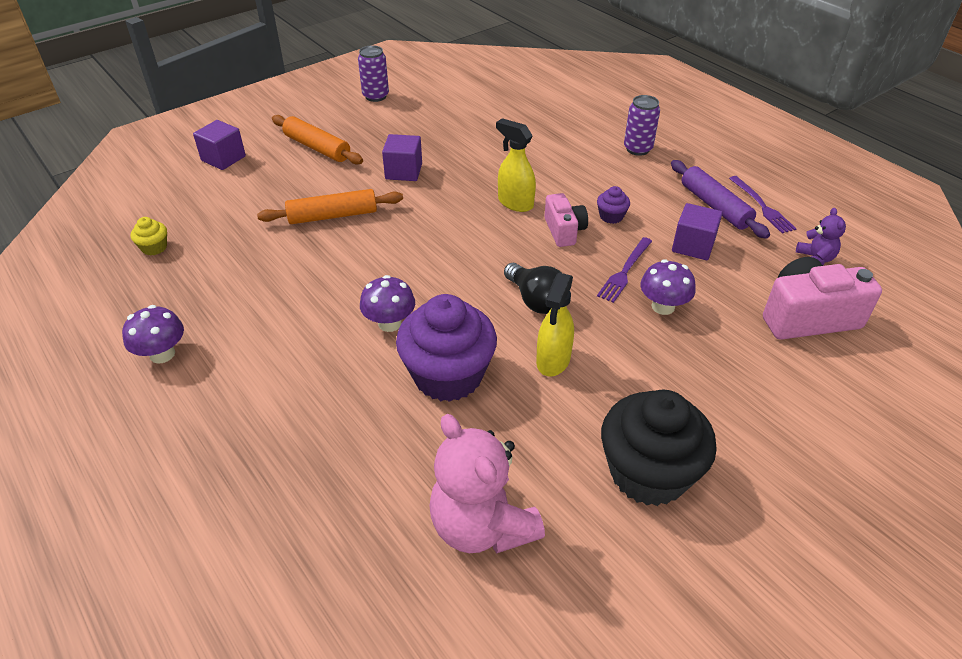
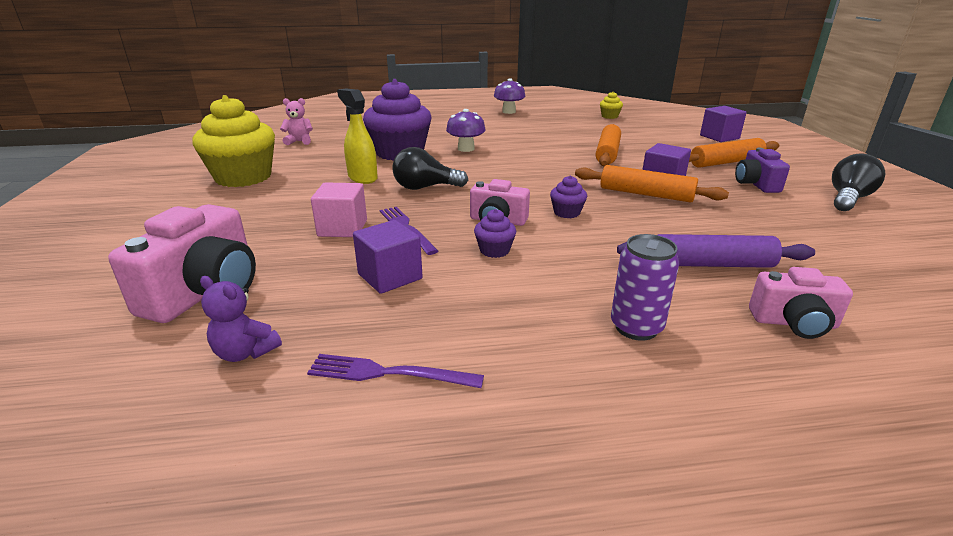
camera: 120 degrees right, 15 degrees down
(371, 130) = (756, 184): none -> purple camera
(375, 96) = (848, 199): purple can -> black light bulb
(439, 175) = (646, 194): none -> orange rolling pin
(482, 526) = (299, 141): pink teddy bear -> pink teddy bear, size x0.49
(515, 203) = (566, 213): yellow spray bottle -> purple cupcake
(581, 110) = (794, 323): none -> pink camera
(648, 473) = (243, 177): black cupcake -> yellow cupcake
(663, 306) = (342, 228): purple mushroom -> pink cube
(715, 206) = (436, 328): purple rolling pin -> purple rolling pin (711, 264)

